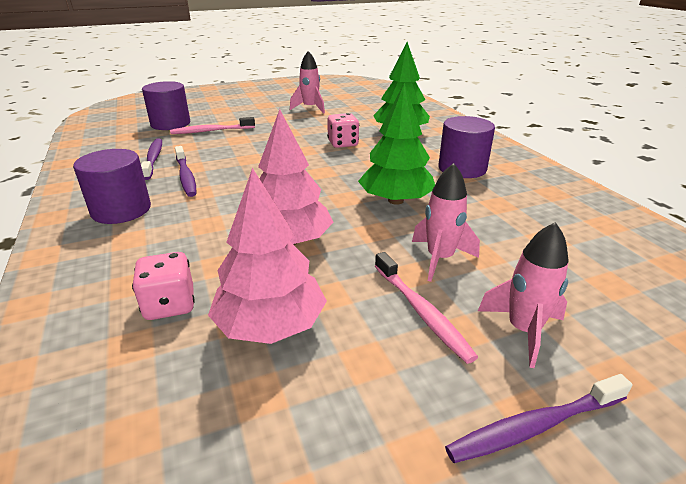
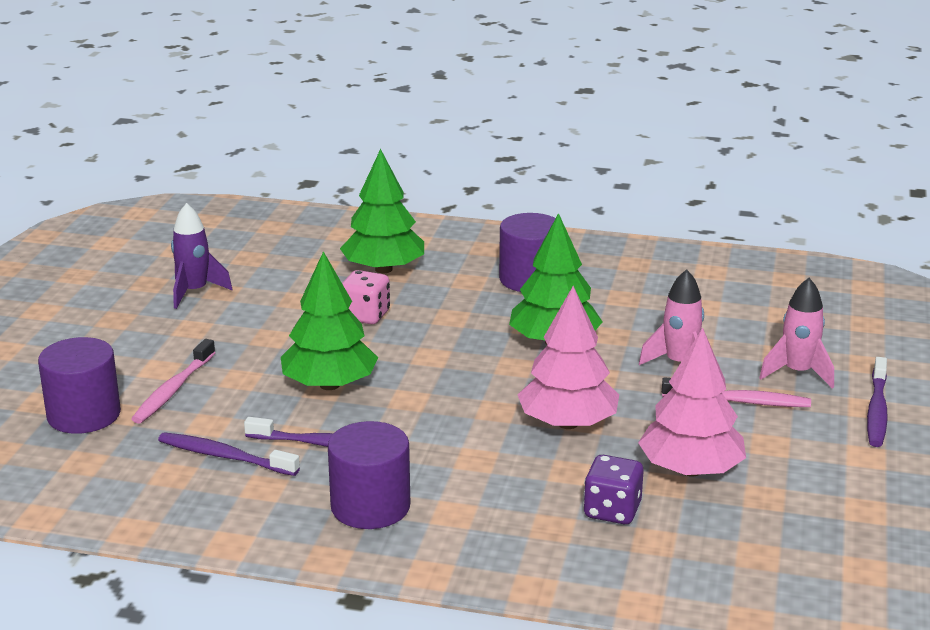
camera: 55 degrees left, 5 degrees down
(170, 305) = (612, 511): pink dice -> purple dice
(255, 158) = (329, 385): none -> green tree
(310, 108) = (194, 292): pink rocket -> purple rocket

